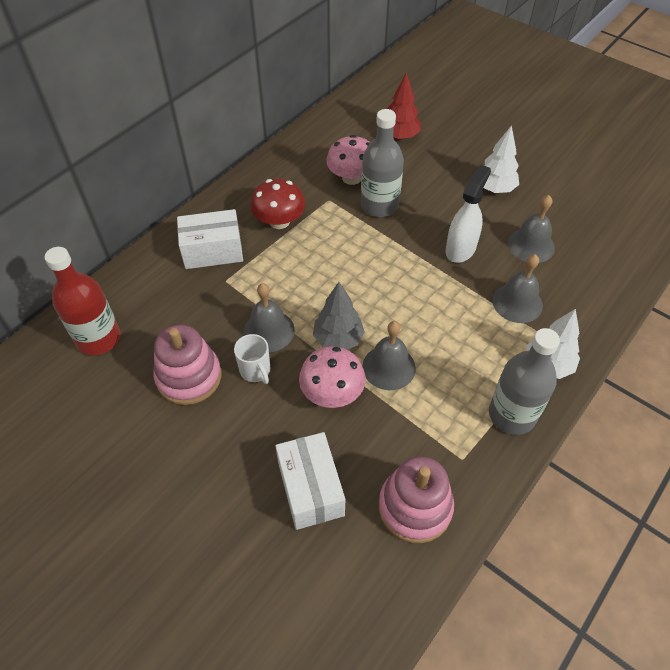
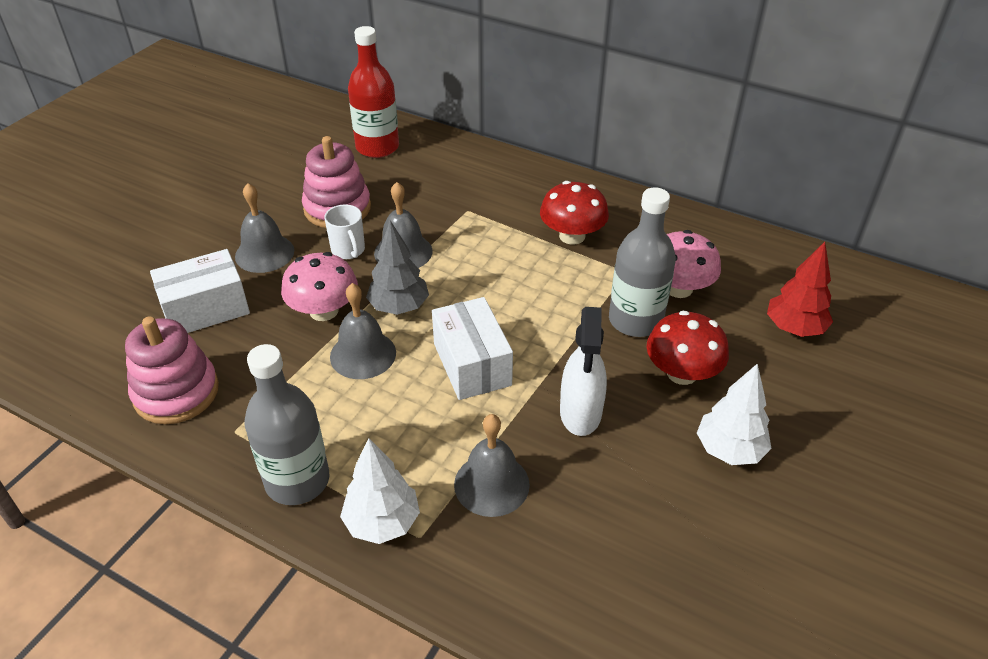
camera: 80 degrees right, 10 degrees down
(213, 251) = (508, 194): white box -> white box (472, 364)
(255, 371) = (348, 250): white mug -> white mug turned 75 degrees counterclockwise
(431, 194) = (682, 373): none -> red mushroom
(460, 249) = (580, 413): white spray bottle -> white spray bottle turned 75 degrees clockwise
(531, 245) = (616, 501): grey bell -> grey bell (264, 253)

